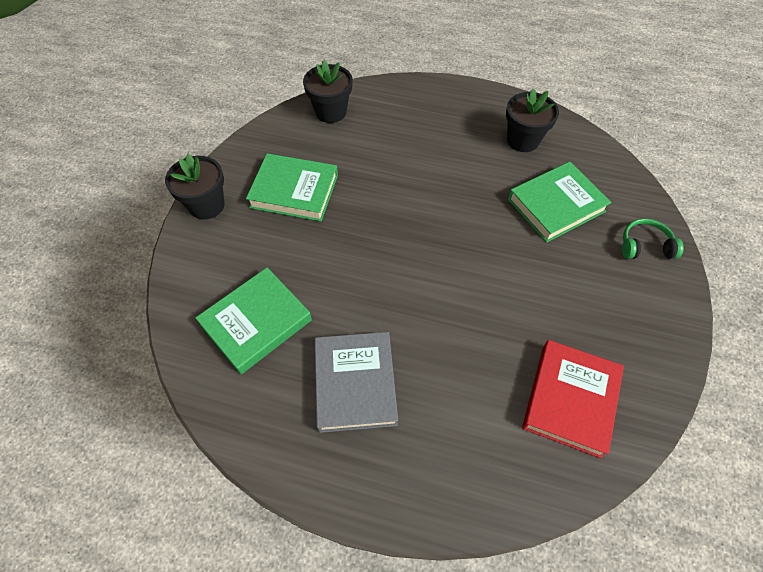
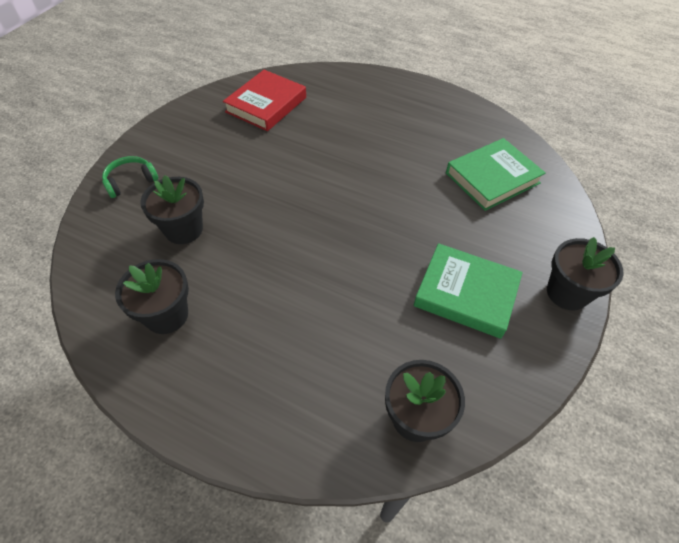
camera: 170 degrees left, 5 degrees down
(355, 383) = (413, 132): grey book -> none
(556, 205) = (184, 229): green book -> black flower pot
(645, 246) = (130, 181): green headphones -> green headphones turned 135 degrees clockwise

